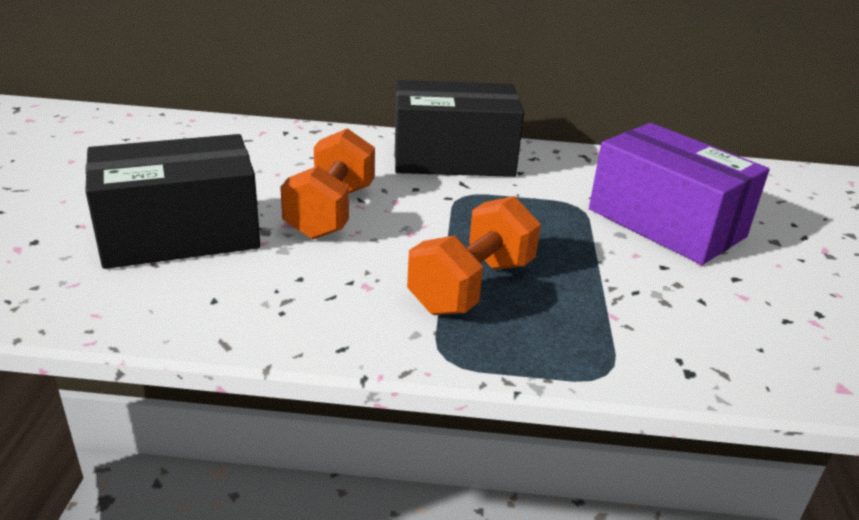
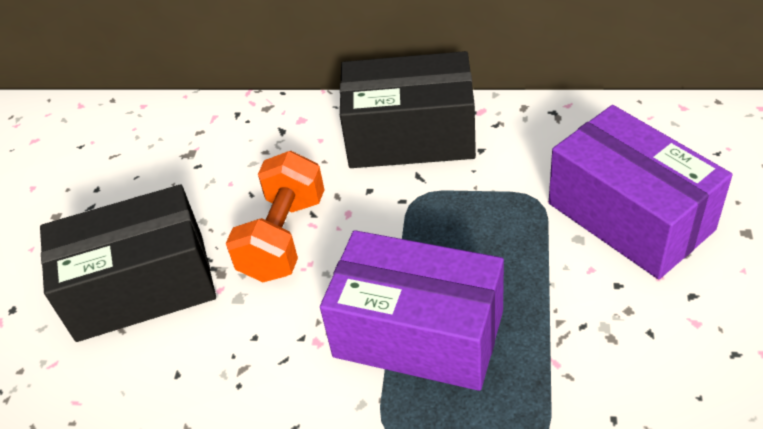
camera: 10 degrees right, 15 degrees up
(472, 286) = (418, 334): orange dumbbell -> purple box

